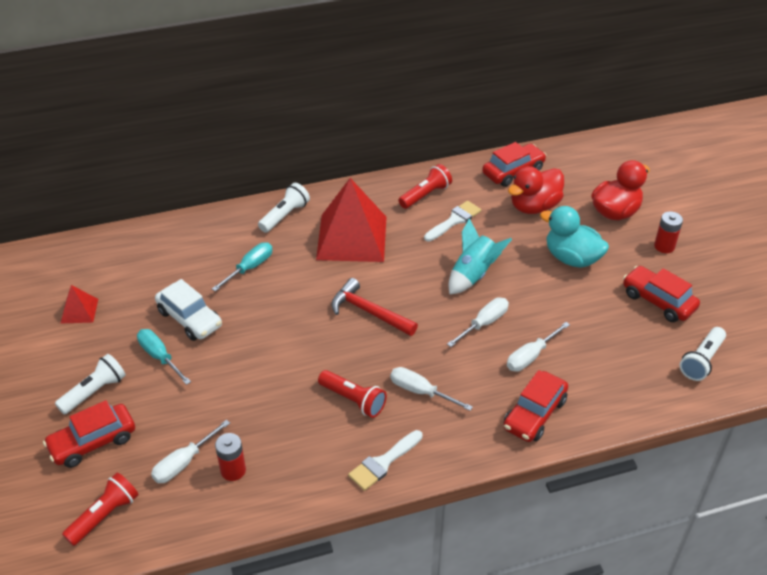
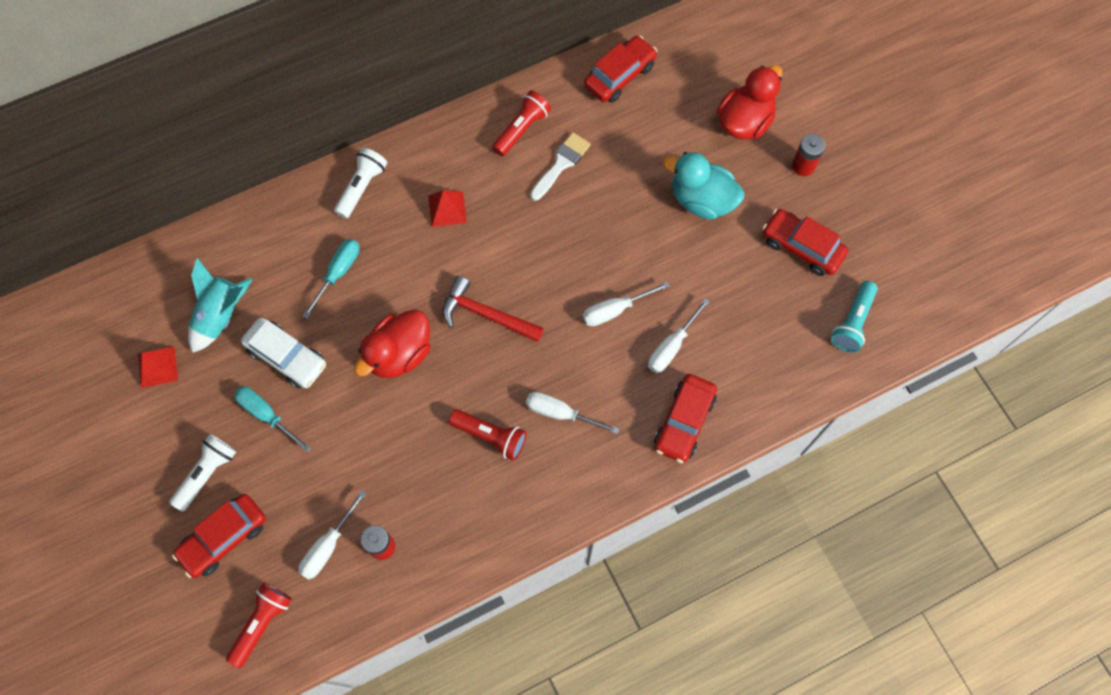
camera: 10 degrees left, 25 degrees up
(352, 238) = (447, 209): red pyramid -> red pyramid, size x0.45
(383, 462) = (536, 509): white brush -> none
(473, 274) = (594, 242): turquoise rocket -> turquoise rocket (221, 315)
(483, 323) = (615, 310): white screwdriver -> white screwdriver turned 150 degrees counterclockwise
(534, 206) = (650, 127): red duck -> red duck (399, 354)
(701, 361) = (852, 322): white flashlight -> turquoise flashlight

